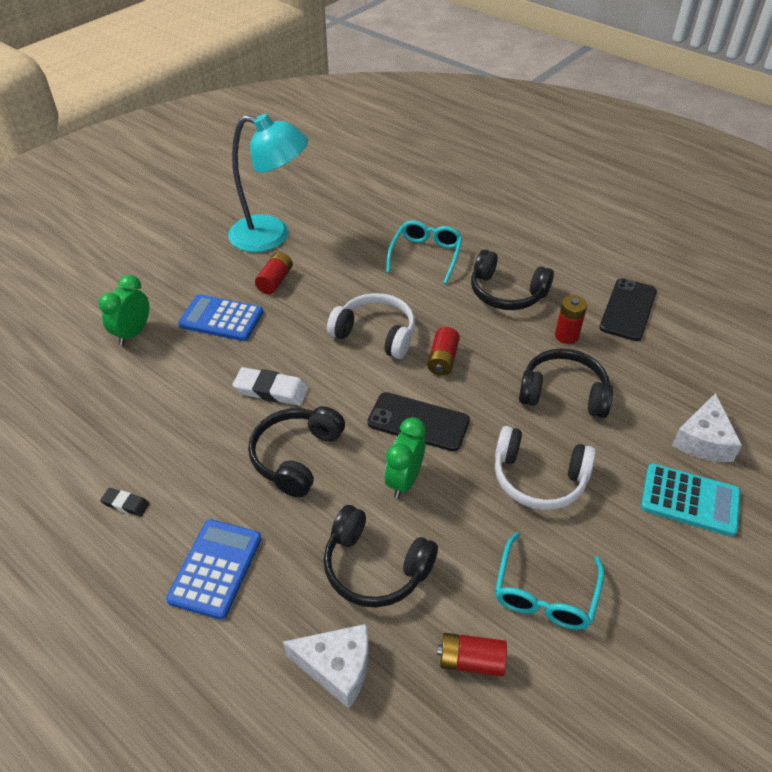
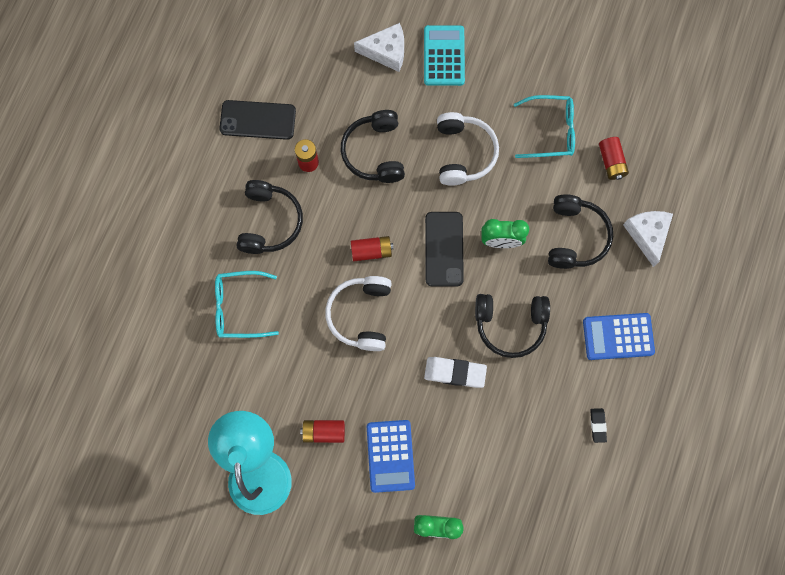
camera: 110 degrees left, 30 degrees up
(271, 390) = (455, 373): white eraser -> white eraser turned 75 degrees counterclockwise

